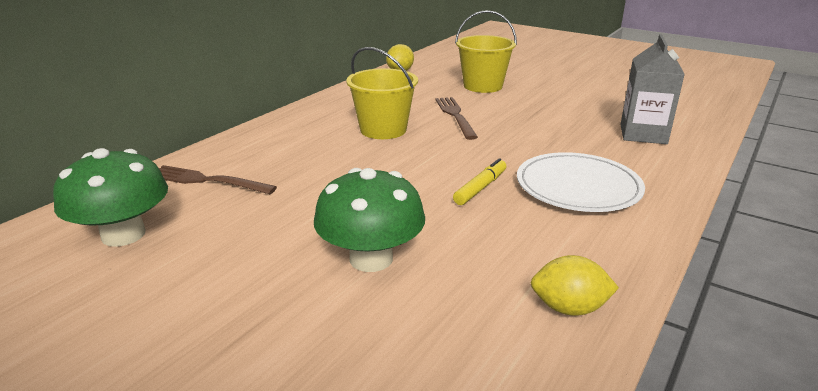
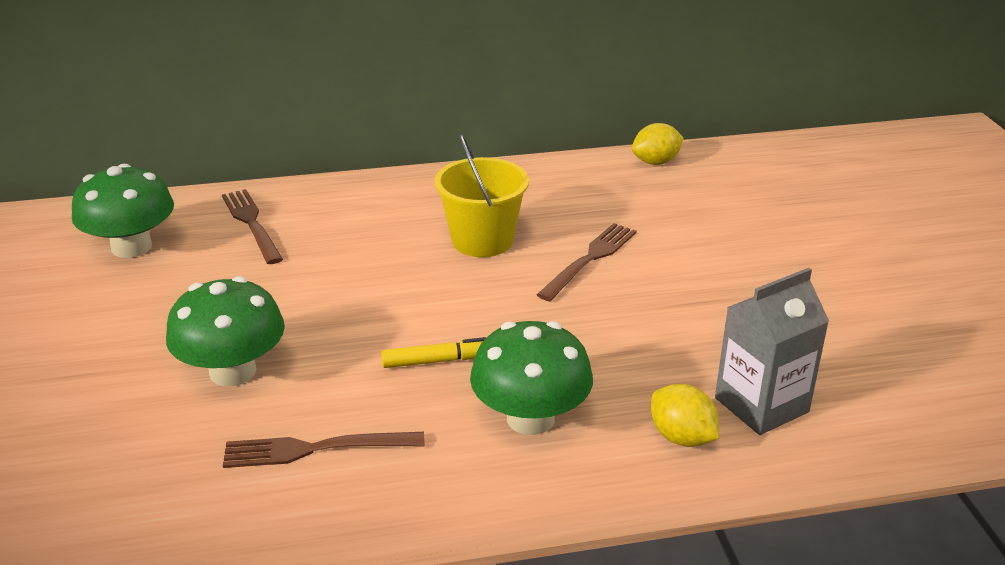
camera: 45 degrees right, 5 degrees up
(483, 86) = (712, 231): yellow bucket -> none
(513, 265) = (314, 449): none -> brown fork
(569, 308) = (278, 512): yellow lemon -> yellow lemon (681, 437)
(578, 187) = (530, 418): white plate -> green mushroom

